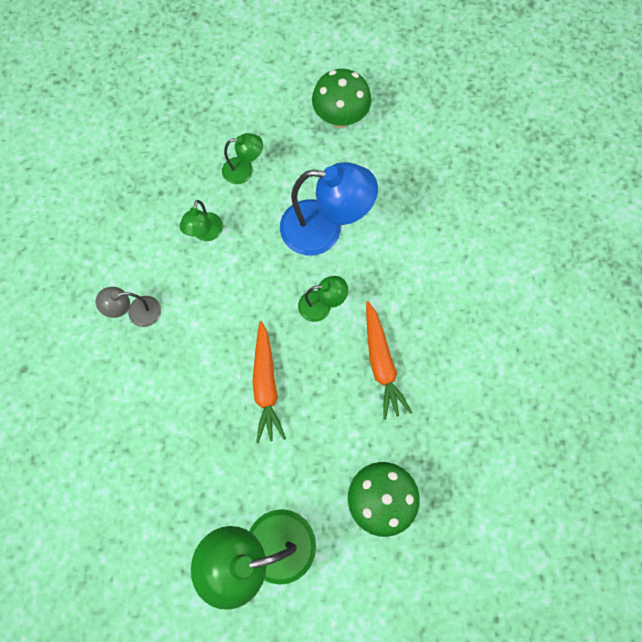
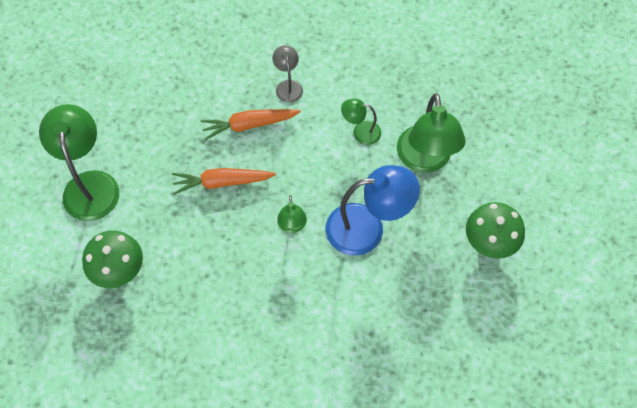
camera: 90 degrees right, 10 degrees down
(244, 170) = (425, 160): green lamp -> green lamp, size x1.94
(324, 229) = (367, 228): blue lamp -> blue lamp turned 105 degrees counterclockwise
(381, 363) = (236, 275): orange carrot -> orange carrot (249, 125)

